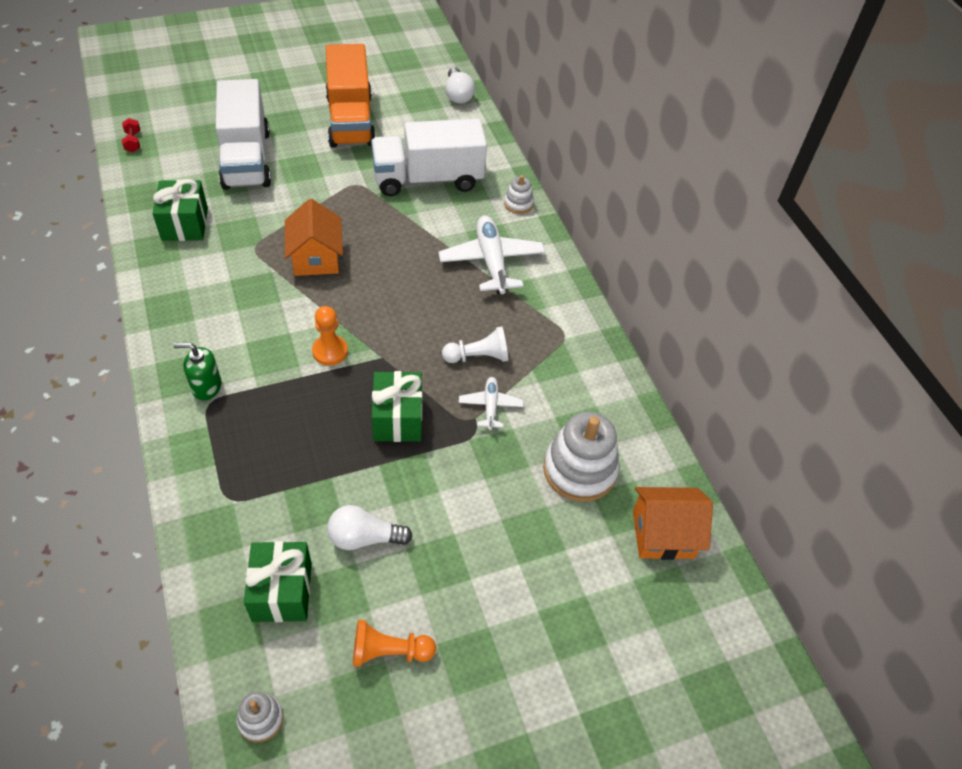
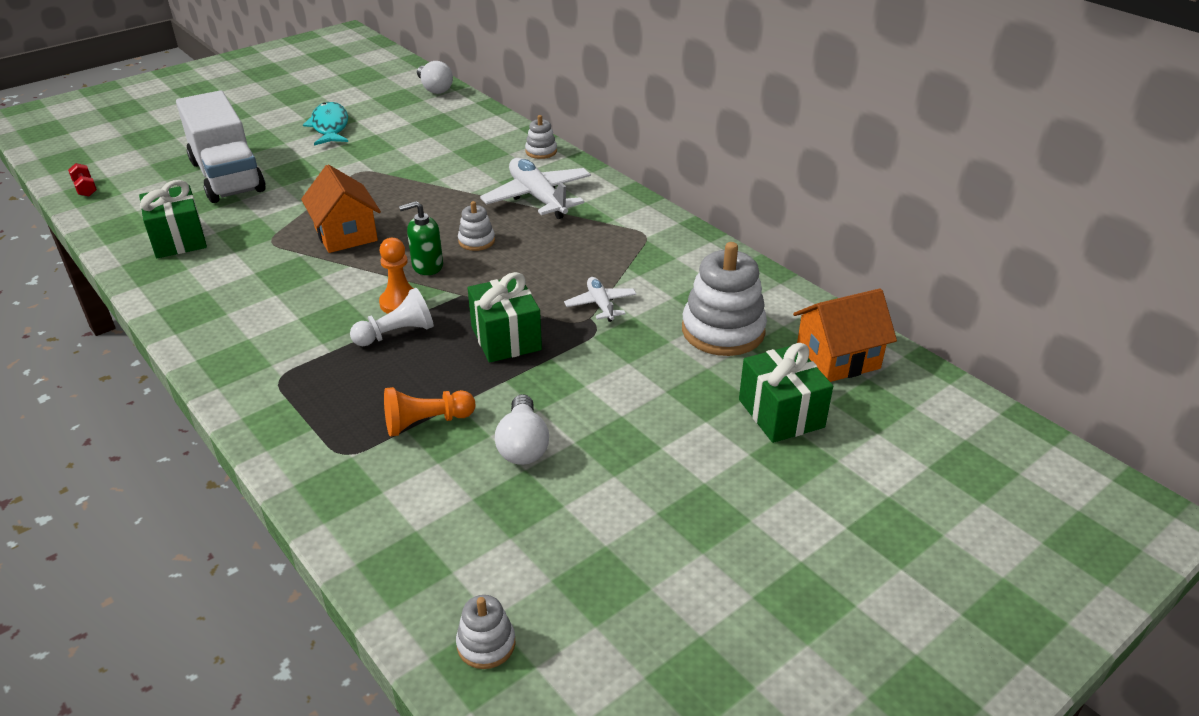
camera: 15 degrees left, 15 degrees down
(206, 387) = (269, 365): green soap dispenser -> green soap dispenser (427, 266)
(282, 591) = (451, 518): green gift -> green gift (781, 413)
(350, 120) = (330, 126): orange truck -> turquoise fish
(364, 537) = (523, 445): white light bulb -> white light bulb turned 75 degrees counterclockwise
(389, 651) = (606, 535): orange pawn -> orange pawn (426, 422)
(418, 298) = (476, 241): none -> white stacking toy
(428, 179) = (436, 152): white truck -> none
(478, 356) = (565, 270): white pawn -> white pawn (396, 333)

